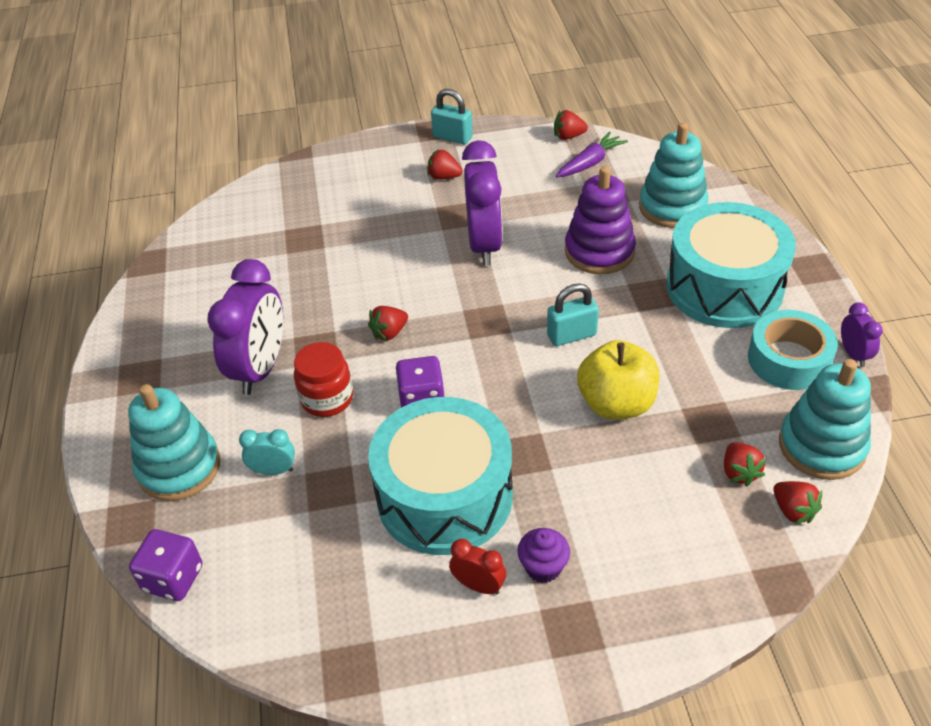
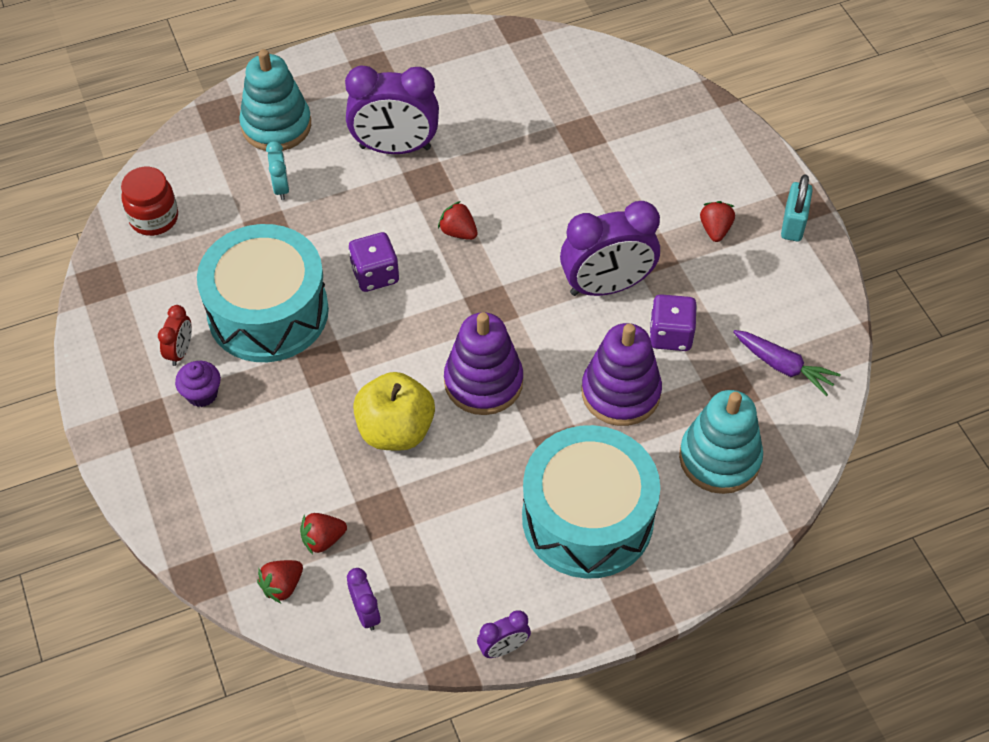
camera: 75 degrees right, 10 degrees up
(173, 578) = (171, 155): purple dice -> purple dice (670, 335)
(327, 399) = (366, 204): red jar -> red jar (154, 218)
(568, 136) = (831, 338): red strawberry -> none
(571, 335) = (483, 382): turquoise padlock -> purple stacking toy
(789, 359) = (484, 583): turquoise tape -> none
(822, 446) = (366, 612): turquoise stacking toy -> purple clock

